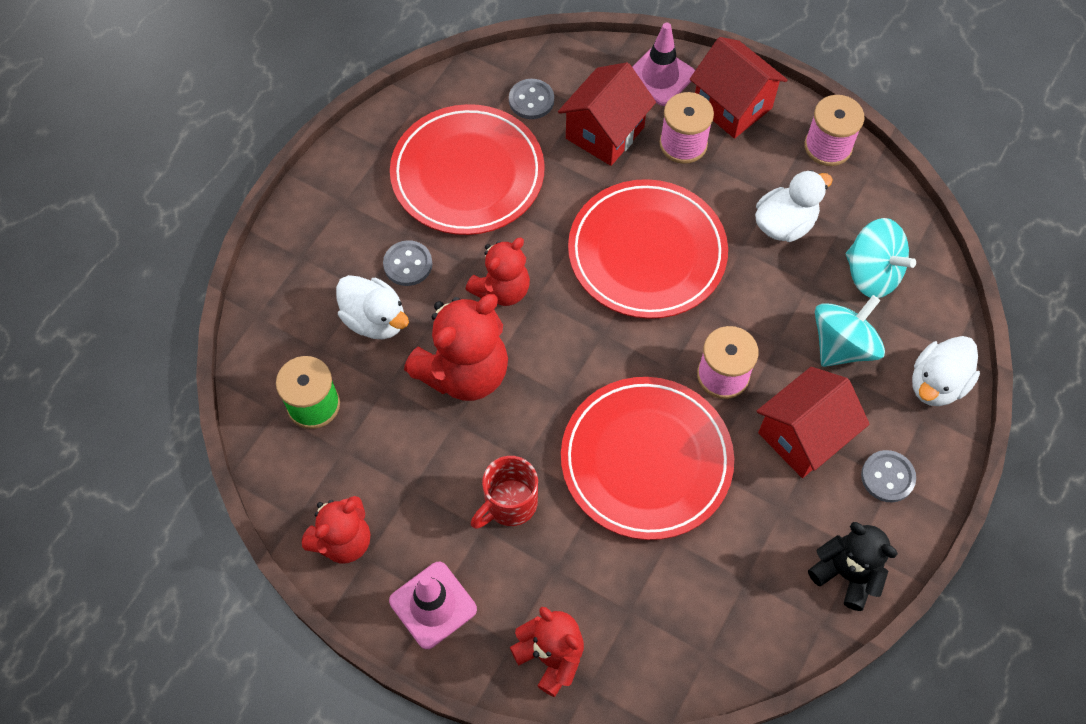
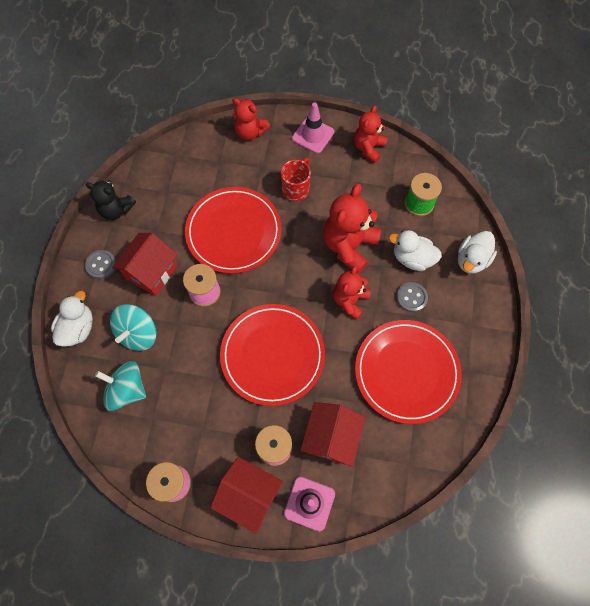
camera: 160 degrees right, 5 degrees up
(531, 100) = (391, 446): grey button -> none
(784, 224) = (190, 407): white duck -> white duck (471, 260)

